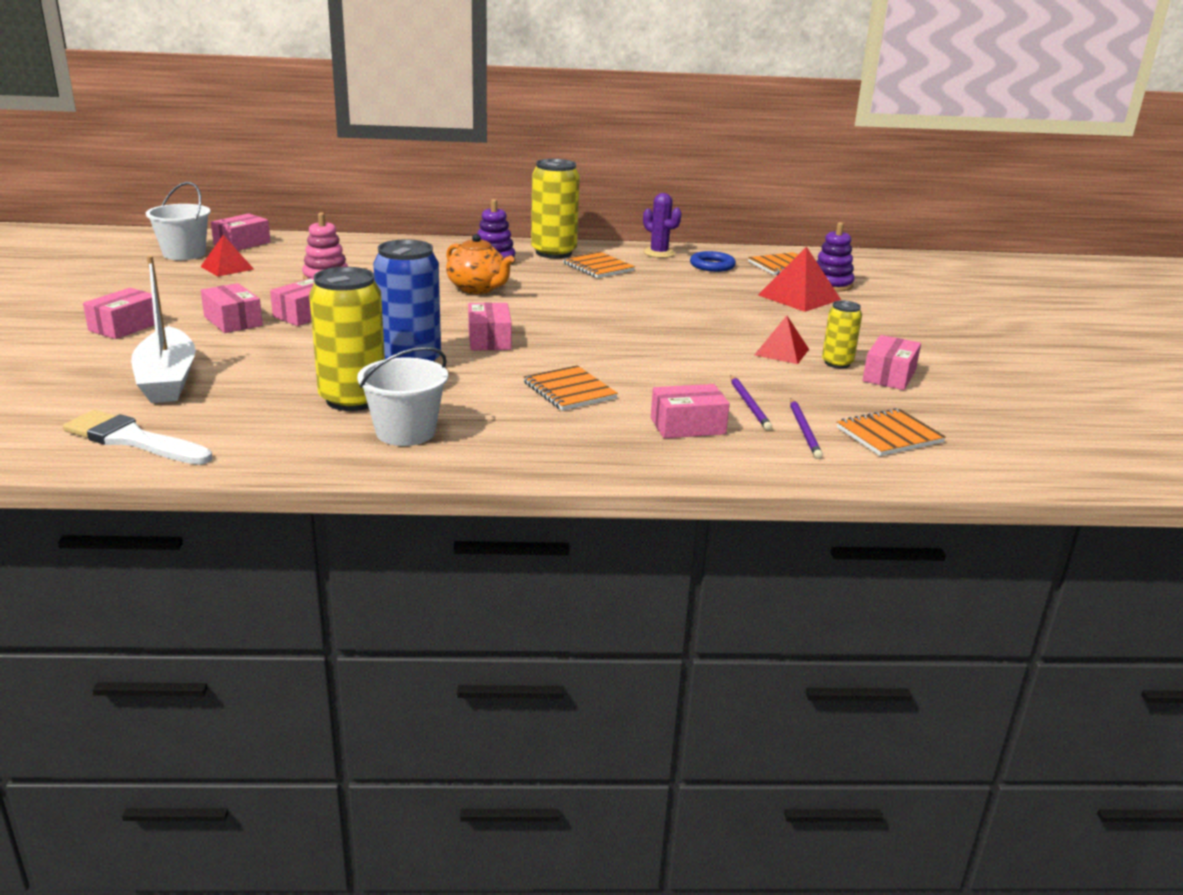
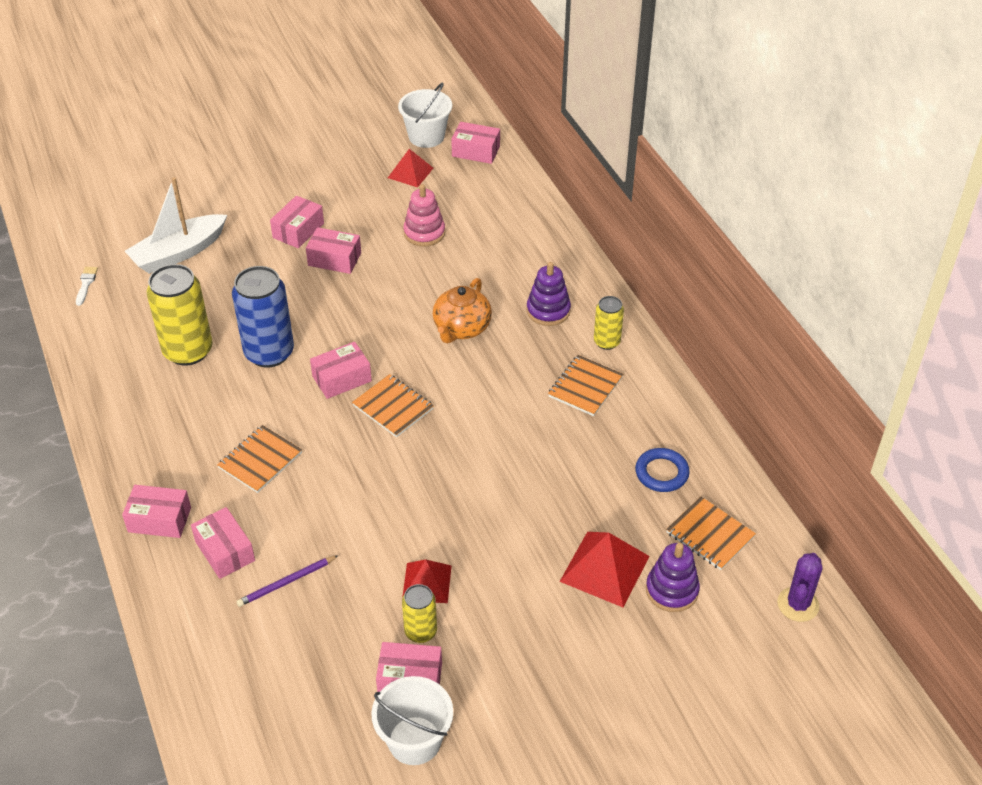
camera: 70 degrees right, 20 degrees up
(125, 326) = (258, 189): pink box -> pink box (159, 520)
(132, 440) = (86, 284): white brush -> white brush, size x0.48
(405, 432) = (147, 398): white bucket -> white bucket (414, 740)
(553, 253) = (607, 342): yellow can -> yellow can, size x0.54
(659, 253) = (671, 419): purple cactus -> purple cactus (798, 604)
(804, 430) = (249, 630): purple pencil -> none
(889, 435) = (266, 694): orange notebook -> orange notebook (393, 407)

